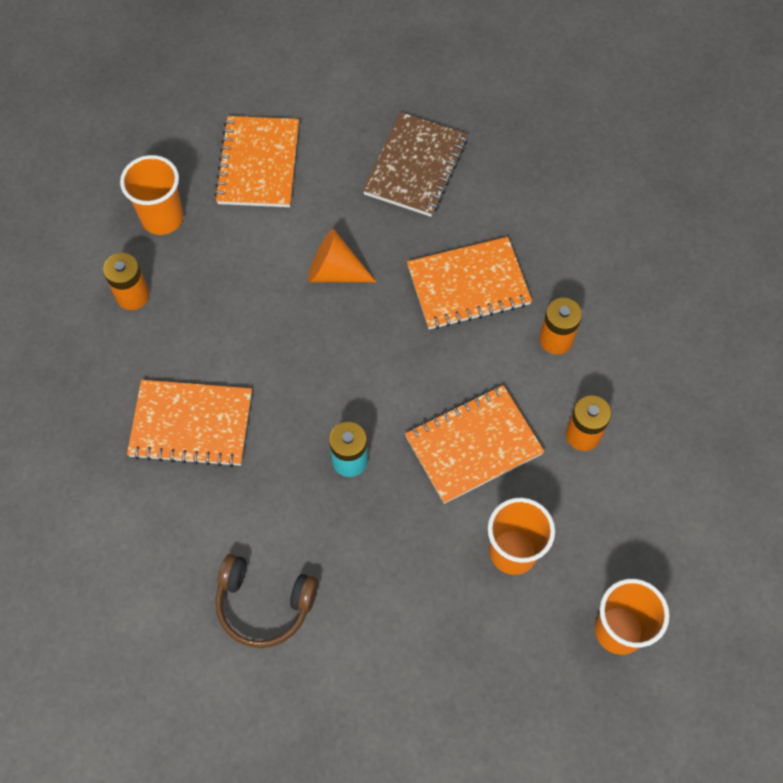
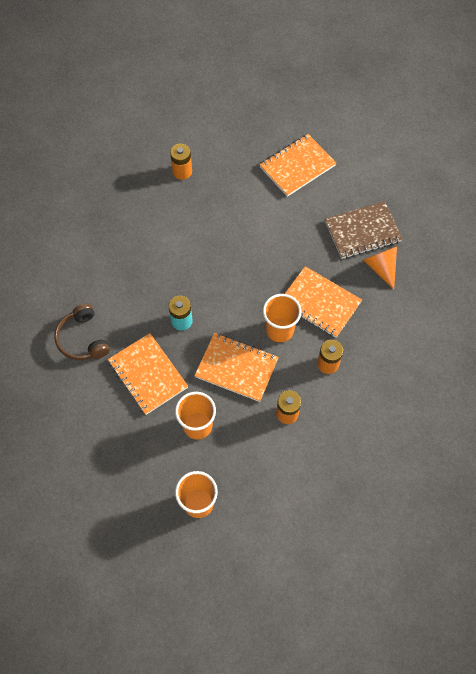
camera: 50 degrees right, 0 degrees up
(162, 218) = (231, 152): orange cup -> orange cup (279, 330)
(191, 424) = (141, 244): orange notebook -> orange notebook (148, 374)
(335, 271) = (272, 241): orange cone -> orange cone (381, 267)

